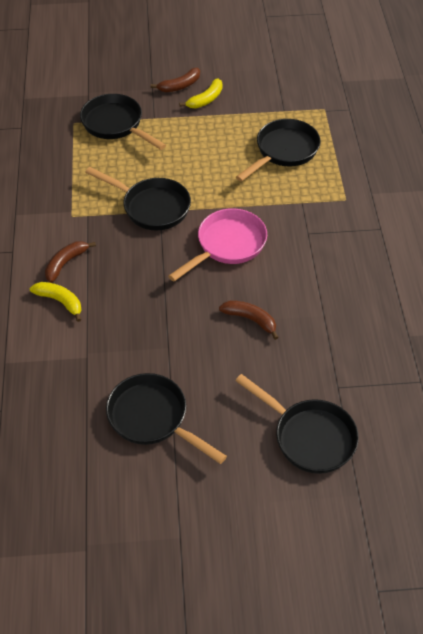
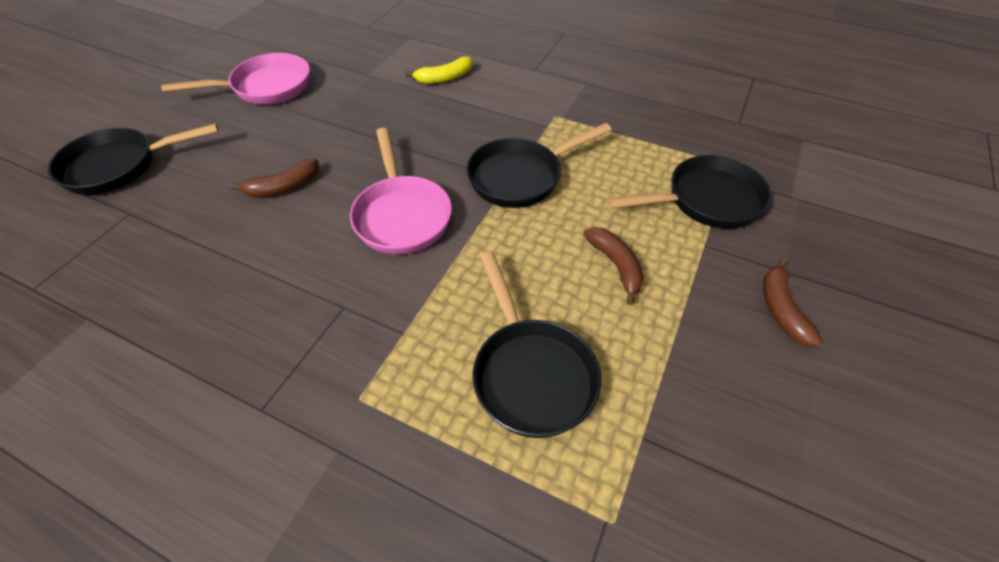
camera: 120 degrees right, 0 degrees up
(65, 263) = (489, 93): brown banana -> brown banana (615, 265)
(153, 418) = (266, 87): black pan -> pink pan
(206, 99) = (727, 328): yellow banana -> none

